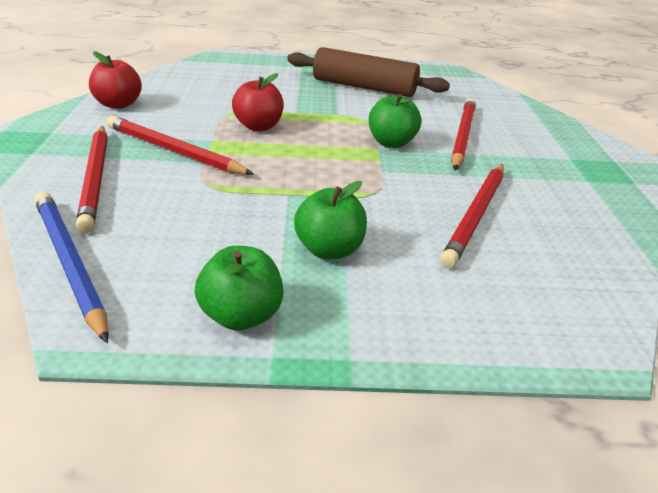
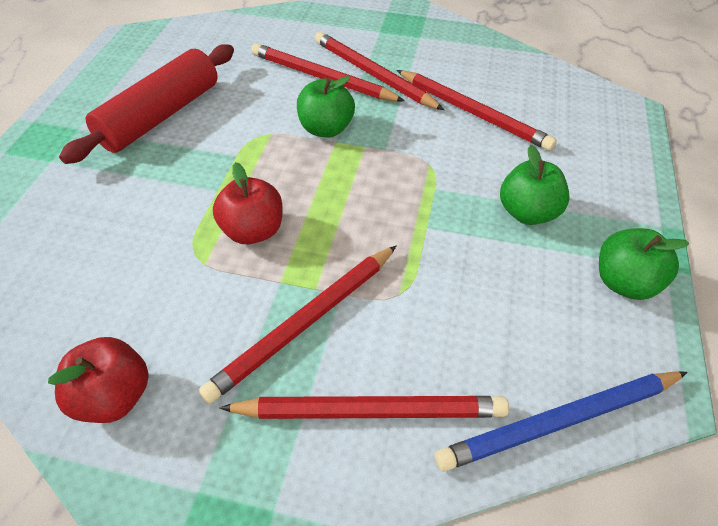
camera: 75 degrees left, 15 degrees up
(364, 87) = (160, 116): brown rolling pin -> red rolling pin
(491, 159) = (373, 74): none -> red pencil

